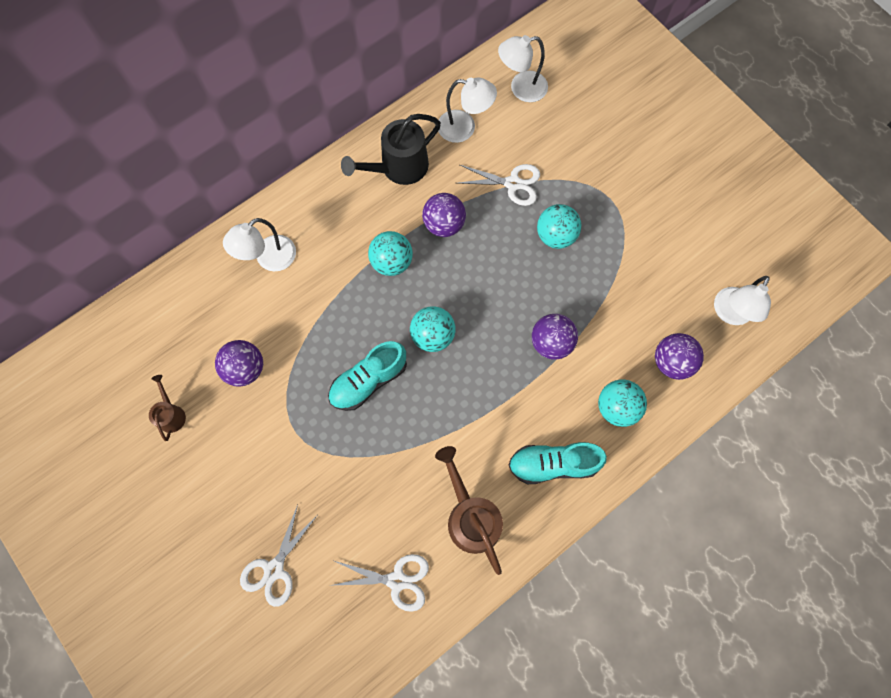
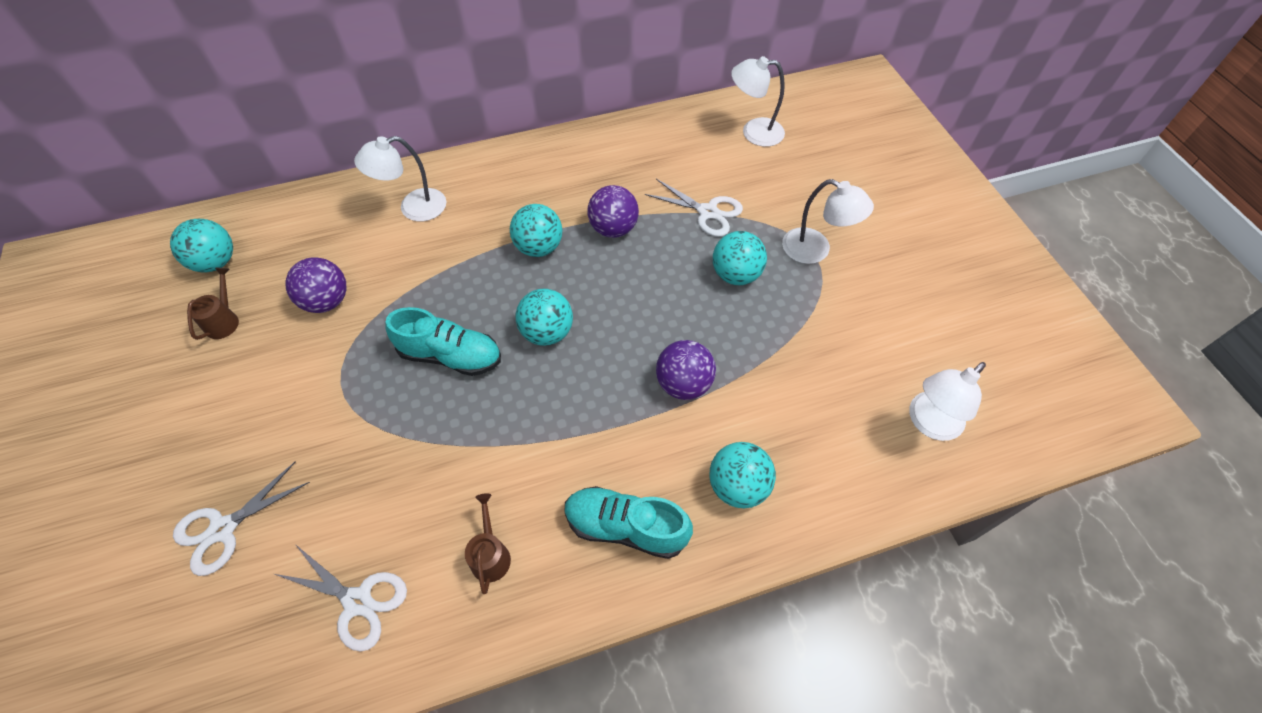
camera: 20 degrees right, 15 degrees down
(131, 366) = (216, 262): none -> turquoise ball
(368, 381) = (451, 356): turquoise shoe -> turquoise shoe turned 150 degrees counterclockwise
(398, 168) = (590, 166): black watering can -> none
(464, 128) = (677, 150): white lamp -> white lamp (815, 250)
(470, 516) = (490, 555): brown watering can -> brown watering can, size x0.53
(671, 362) = (830, 455): purple ball -> none

